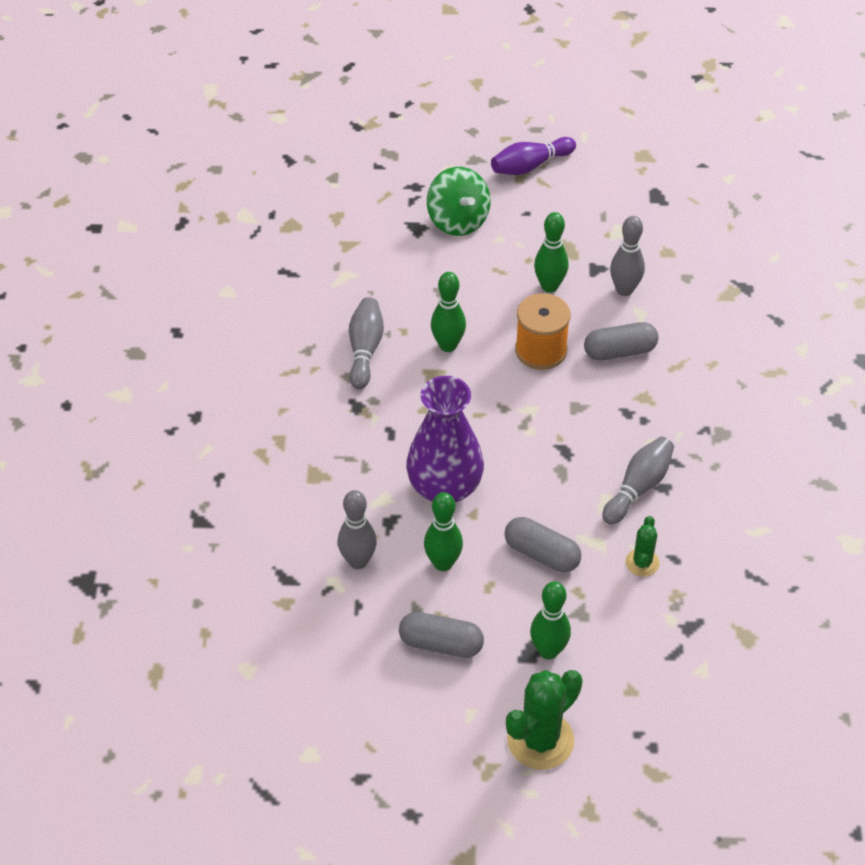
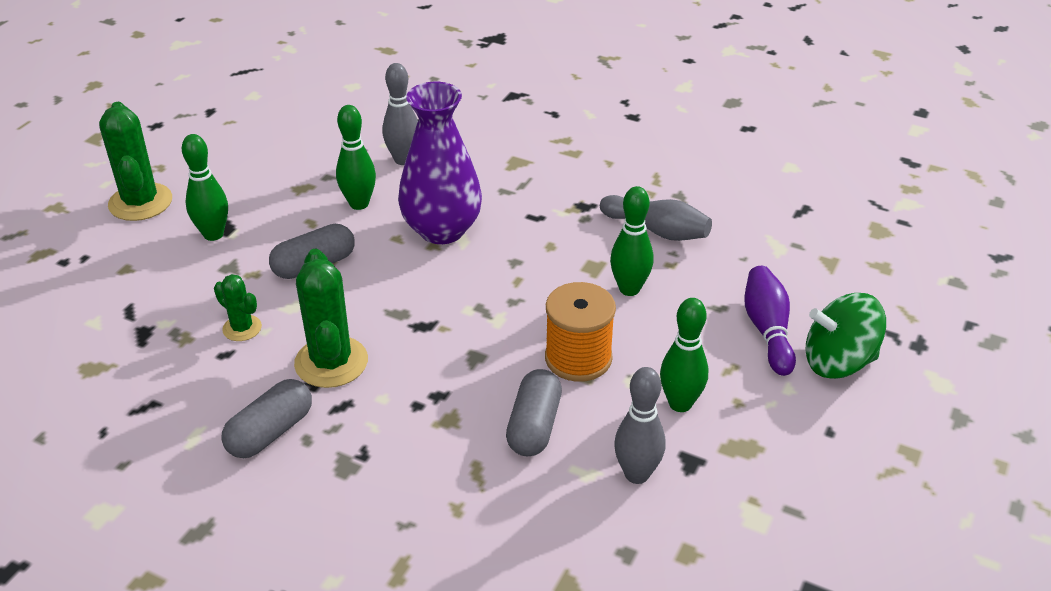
camera: 115 degrees right, 10 degrees down
(441, 644) = (281, 179): grey capsule -> grey capsule (270, 432)
(530, 166) = (930, 470): purple bowling pin -> purple bowling pin (767, 330)
(638, 487) = (331, 362): grey bowling pin -> green cactus

